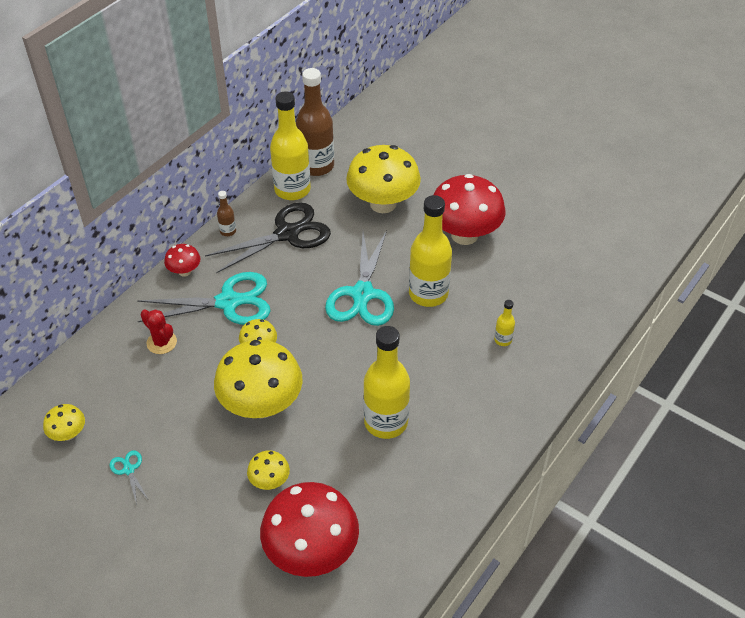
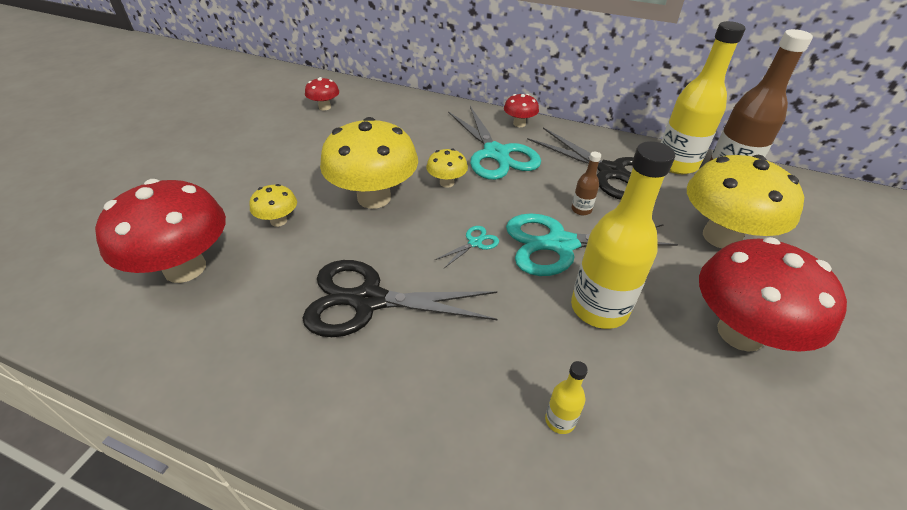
camera: 75 degrees right, 5 degrees down
(68, 434) = (324, 107): yellow mushroom -> red mushroom
(129, 470) = (290, 140): turquoise scissors -> turquoise scissors (475, 243)
(161, 342) = (431, 128): red cactus -> none
(228, 231) = (585, 136): brown bottle -> brown bottle (581, 210)
(386, 422) = (369, 300): yellow bottle -> black scissors

